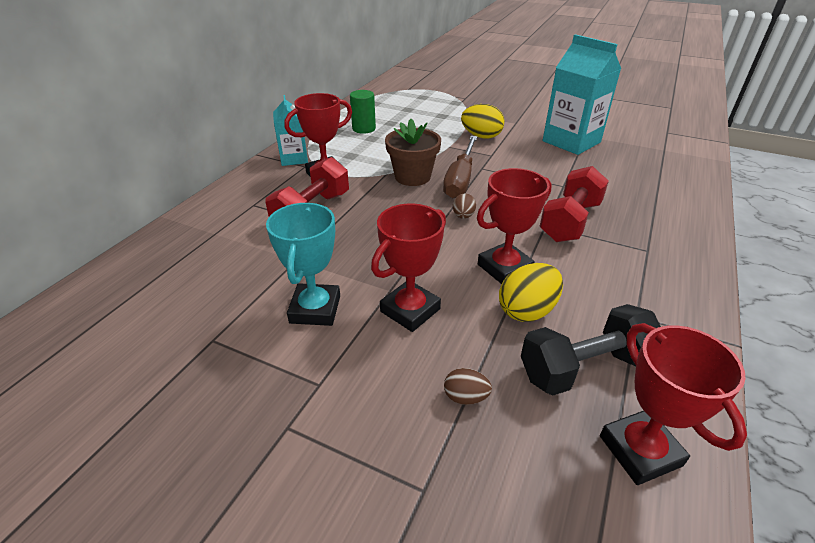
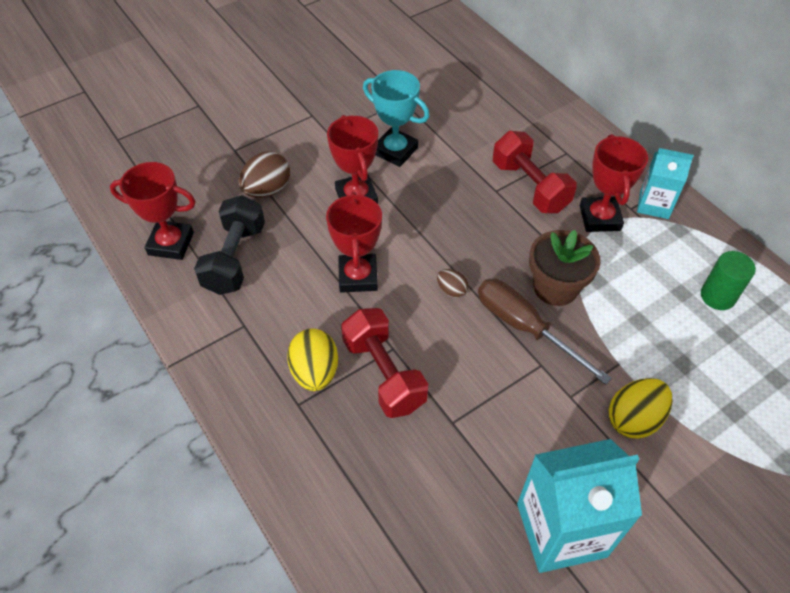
camera: 120 degrees right, 15 degrees up
(465, 397) = (267, 190): brown egg -> brown egg, size x1.79
(527, 311) = (303, 261): yellow egg -> yellow egg (315, 372)

